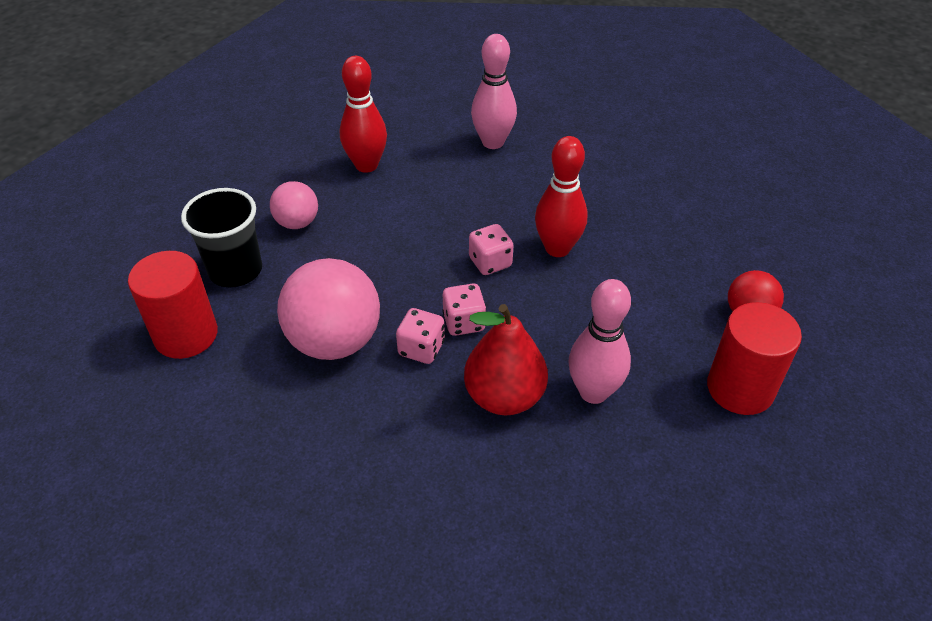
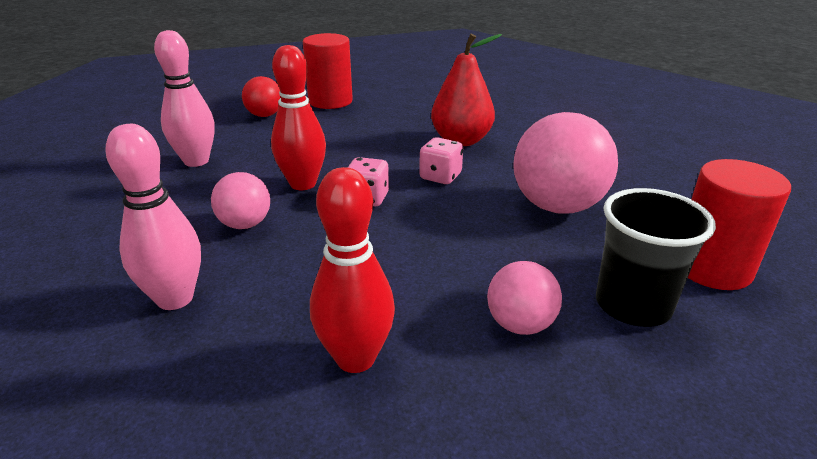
camera: 140 degrees left, 15 degrees down
(421, 349) = (490, 177): pink dice -> none
(535, 196) = (245, 224): none -> pink ball
(593, 392) = (406, 125): pink bowling pin -> pink bowling pin (196, 161)

